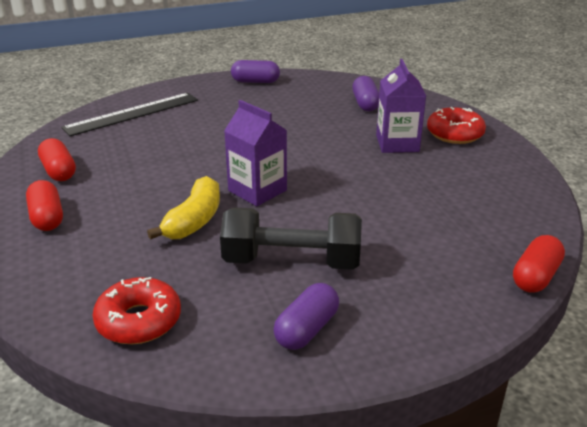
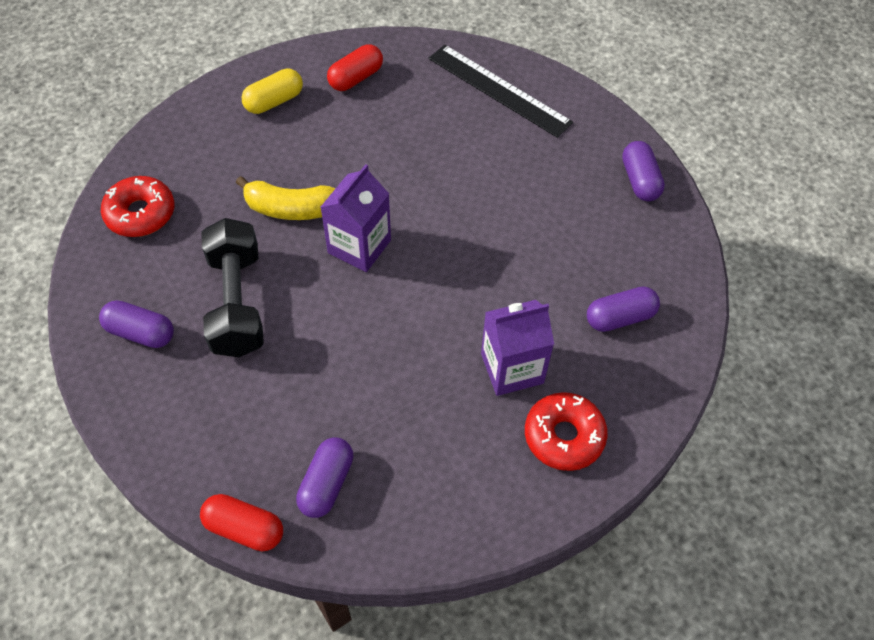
camera: 75 degrees right, 25 degrees up
(47, 218) = (274, 101): red capsule -> yellow capsule
(491, 230) = (326, 483): none -> purple capsule

